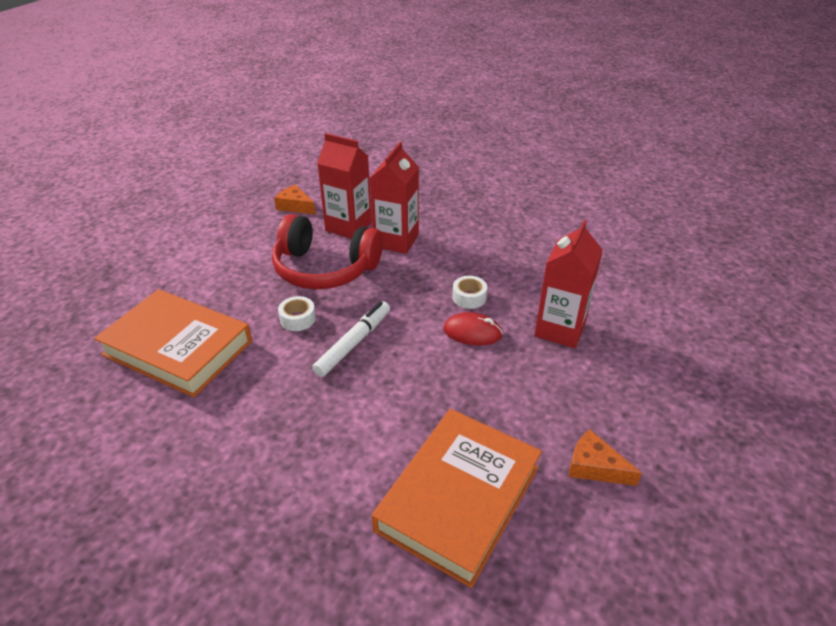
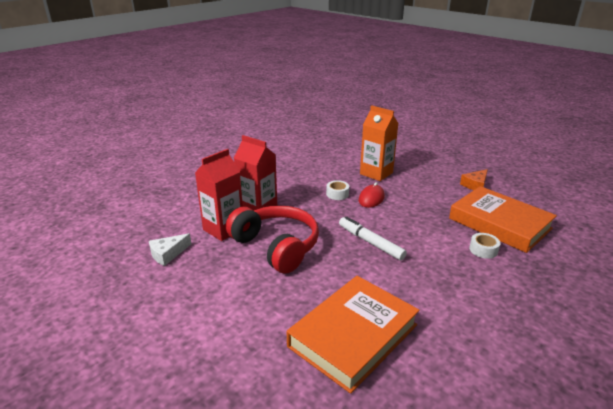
camera: 75 degrees left, 10 degrees down
(295, 206) = (168, 254): orange cheese -> white cheese
(298, 319) = (335, 265): white tape -> white tape (483, 250)
(325, 269) = (276, 246): red headphones -> red headphones turned 75 degrees counterclockwise
(560, 329) = (376, 173): red carton -> orange carton

